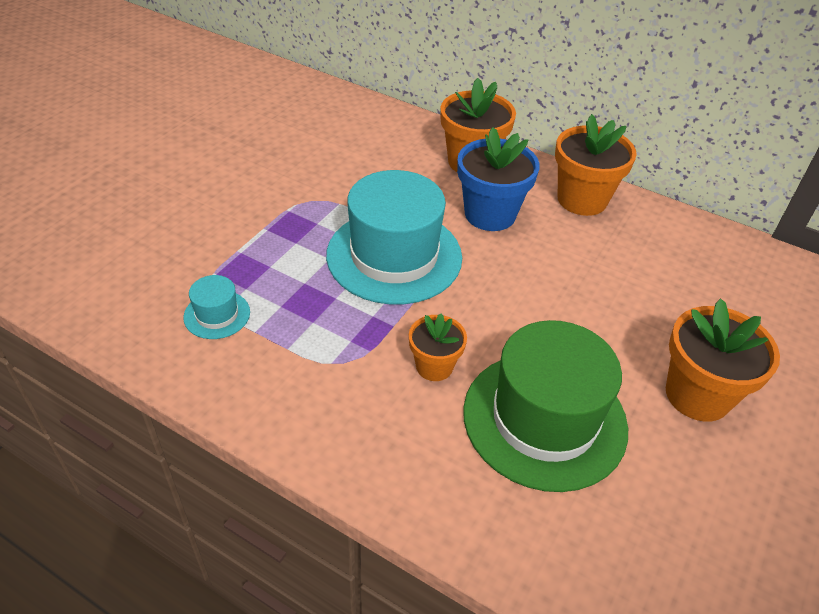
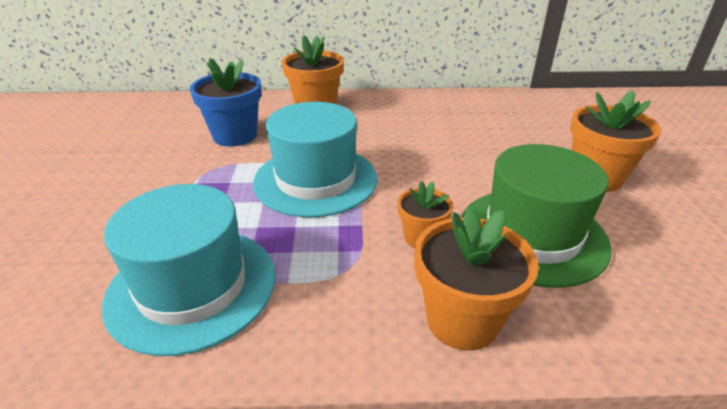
camera: 30 degrees left, 10 degrees down
(217, 315) = (192, 286): turquoise hat -> turquoise hat, size x2.28
(490, 214) = (359, 131): blue flower pot -> blue flower pot (235, 135)
(582, 199) = (409, 104): orange flower pot -> orange flower pot (462, 320)

